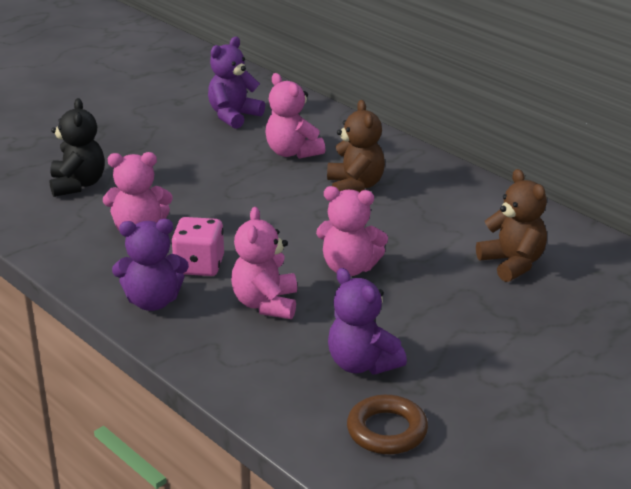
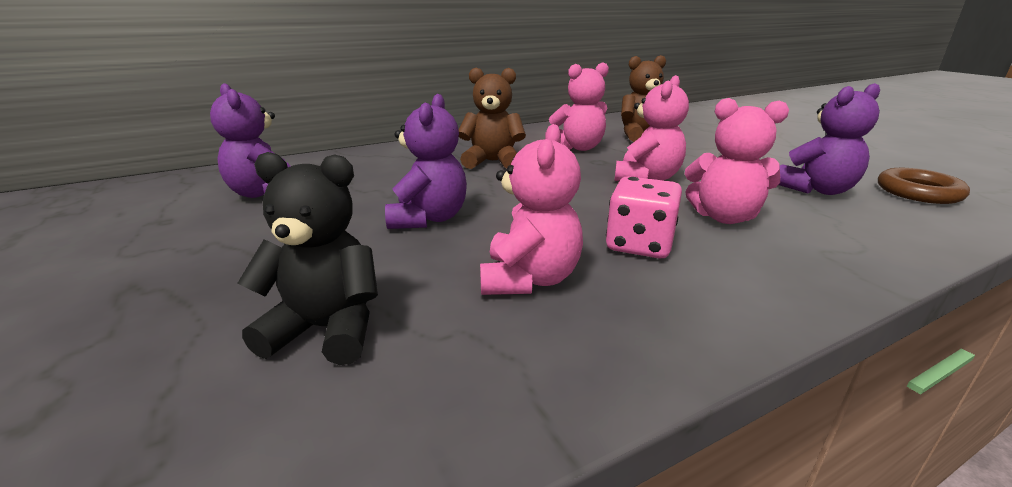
camera: 75 degrees left, 5 degrees down
(153, 301) = (738, 284): purple teddy bear -> purple teddy bear (429, 219)
(292, 152) = (396, 176): pink teddy bear -> pink teddy bear (578, 148)

